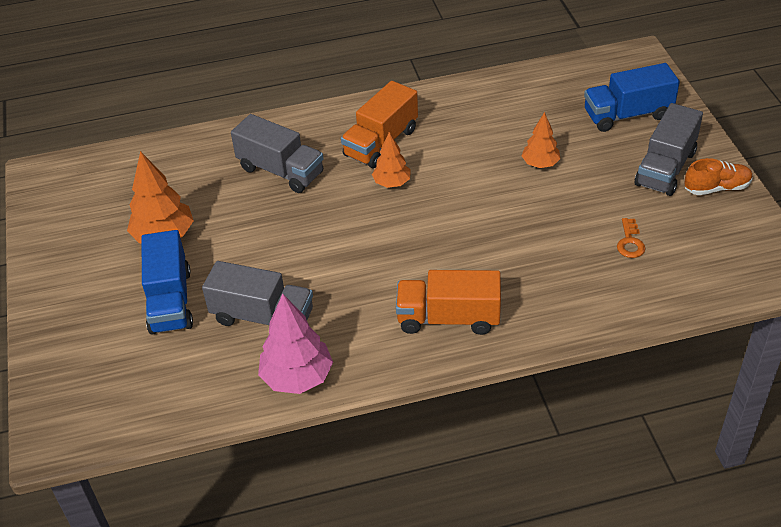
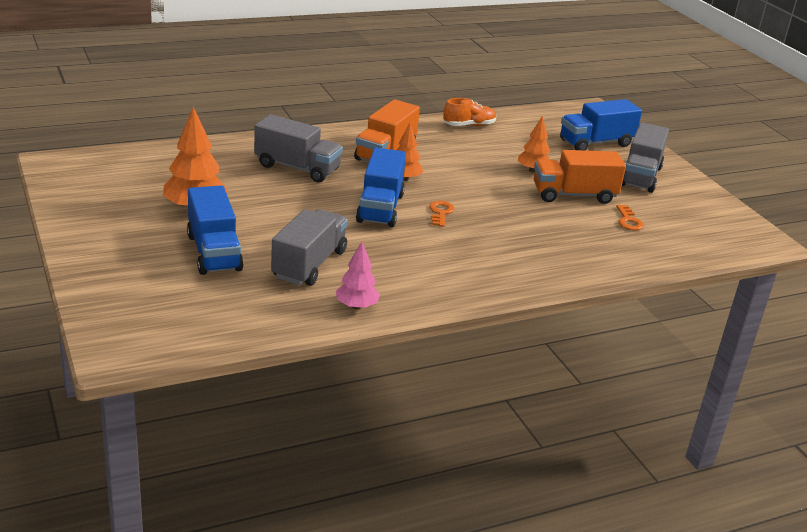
camera: 15 degrees left, 15 degrees down
(262, 317) = (309, 264): grey truck -> grey truck turned 75 degrees counterclockwise
(297, 377) = (356, 306): pink tree -> pink tree, size x0.62
(355, 230) = (380, 208): none -> blue truck
(419, 235) = (440, 213): none -> orange key
(448, 318) = (486, 267): orange truck -> orange truck (574, 195)
(716, 188) = (687, 189): orange shoe -> orange shoe (469, 125)

